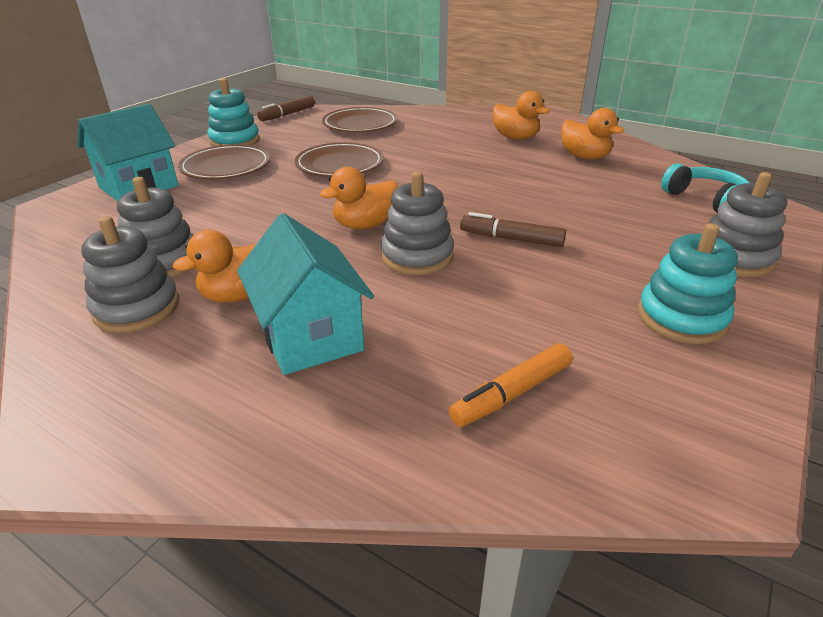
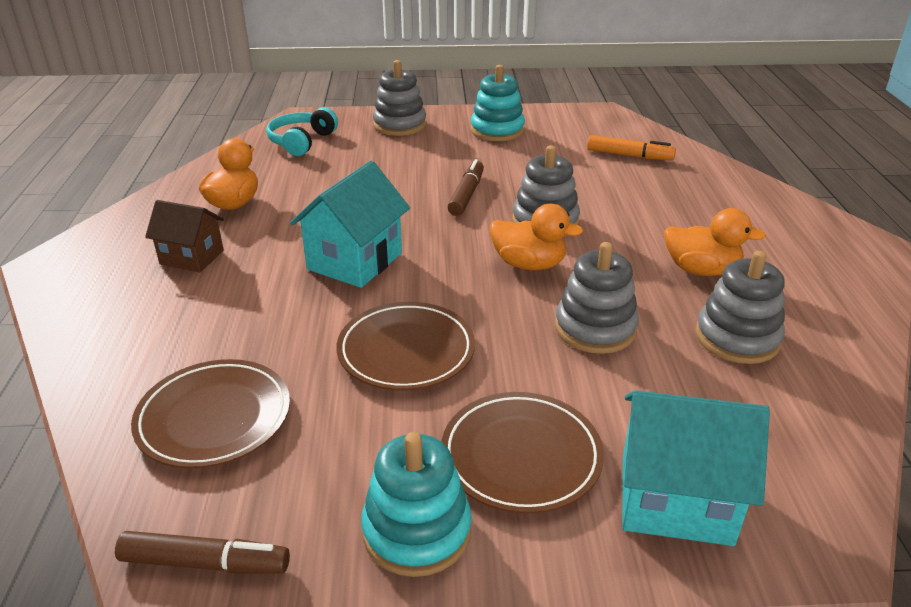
camera: 125 degrees left, 0 degrees up
(137, 308) = (788, 306): grey stacking toy -> grey stacking toy (595, 328)
(310, 337) = (687, 222): turquoise house -> turquoise house (355, 261)
(511, 239) = (466, 195): brown marker -> brown marker turned 150 degrees counterclockwise
(515, 138) = (192, 257): orange duck -> brown house

